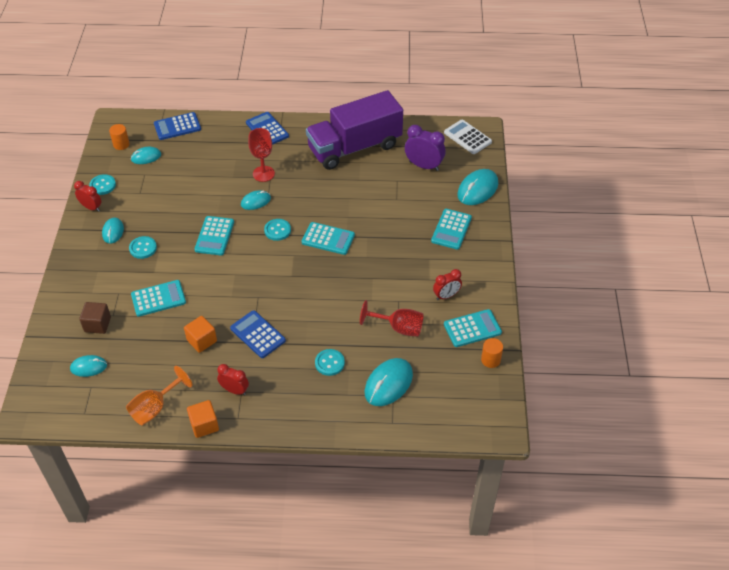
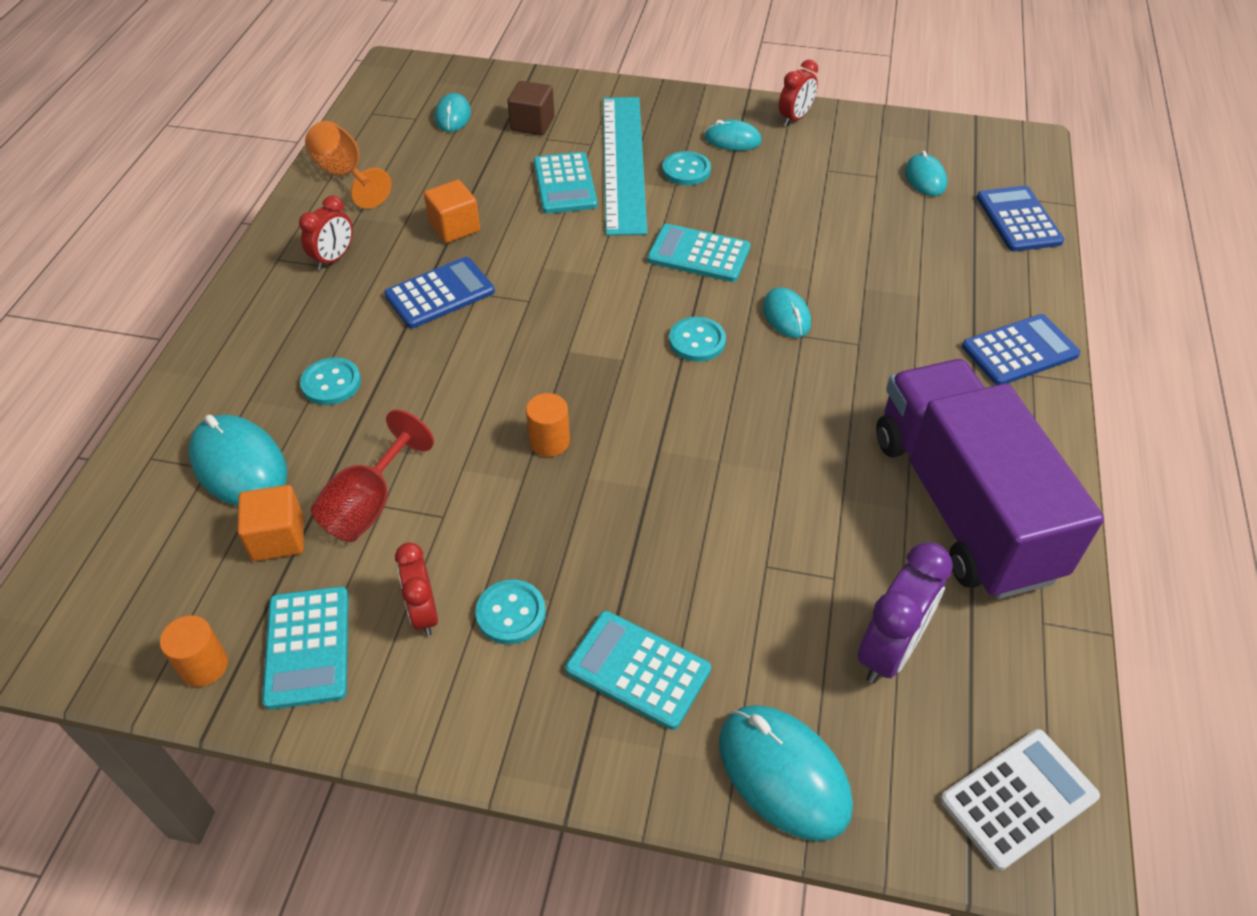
camera: 100 degrees right, 0 degrees up
(103, 185) = (849, 130): turquoise button -> turquoise button (511, 613)
(121, 144) = (960, 150): orange cylinder -> orange cylinder (549, 441)
(137, 275) = (624, 163): none -> turquoise ruler
(204, 425) = (285, 222): orange cube -> orange cube (278, 538)
(263, 174) = (871, 334): red goblet -> none
(328, 239) = (656, 418): turquoise calculator -> none

